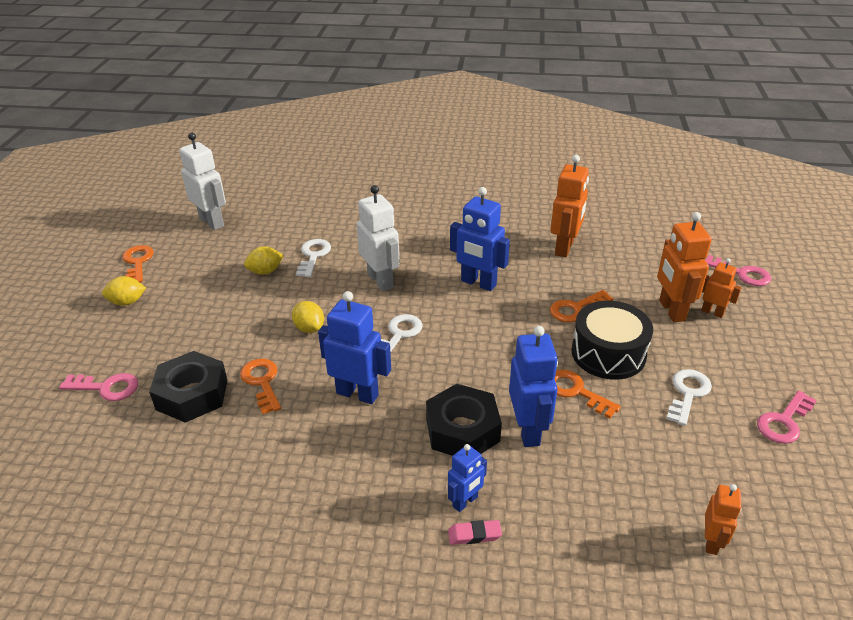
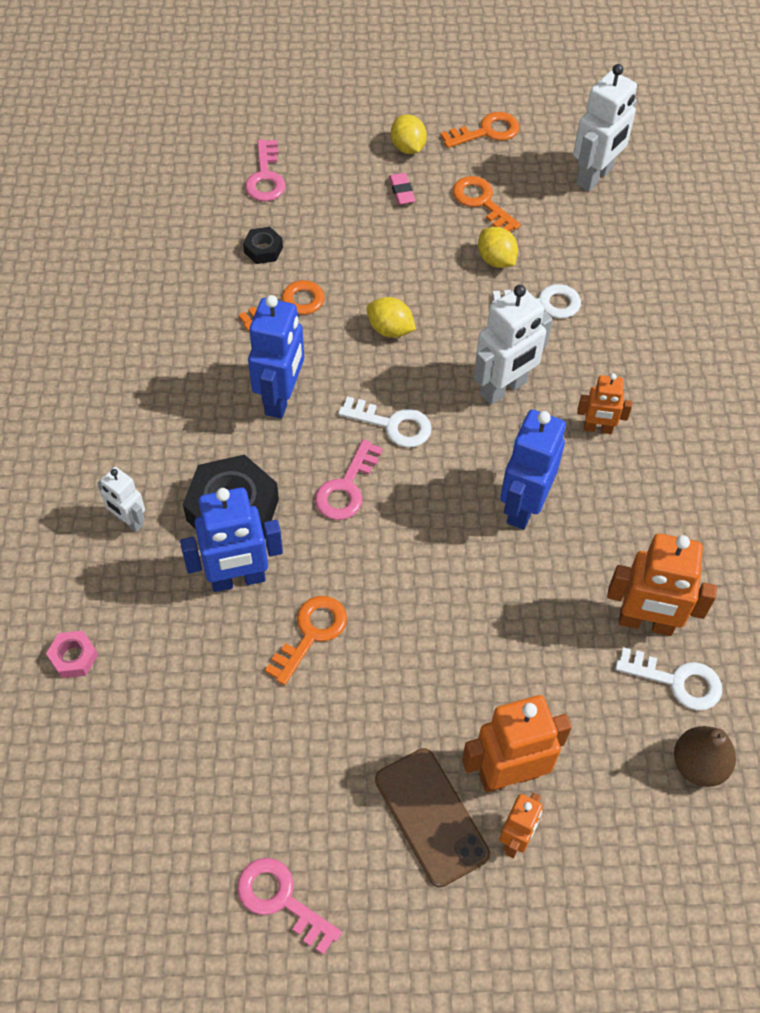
camera: 80 degrees right, 20 degrees up
(192, 394) = (263, 249): black nut -> black nut, size x0.48
(309, 328) = (390, 329): yellow lemon -> yellow lemon turned 75 degrees clockwise
(465, 502) = (129, 521): blue robot -> white robot
(474, 535) = (87, 533): pink eraser -> pink eraser (401, 191)
(576, 309) = (487, 636): orange key -> orange key (481, 202)
(604, 547) = (73, 657): none -> pink nut
(608, 353) = (393, 677): black drum -> none
(653, 243) = (698, 765): none -> brown pear
(687, 393) = (324, 776): white key -> white key (677, 681)
(706, 345) = (431, 816): none -> brown phone
(711, 542) = (81, 771): orange robot -> orange robot (598, 429)
(742, 274) = (637, 907): pink key -> pink key (346, 488)

